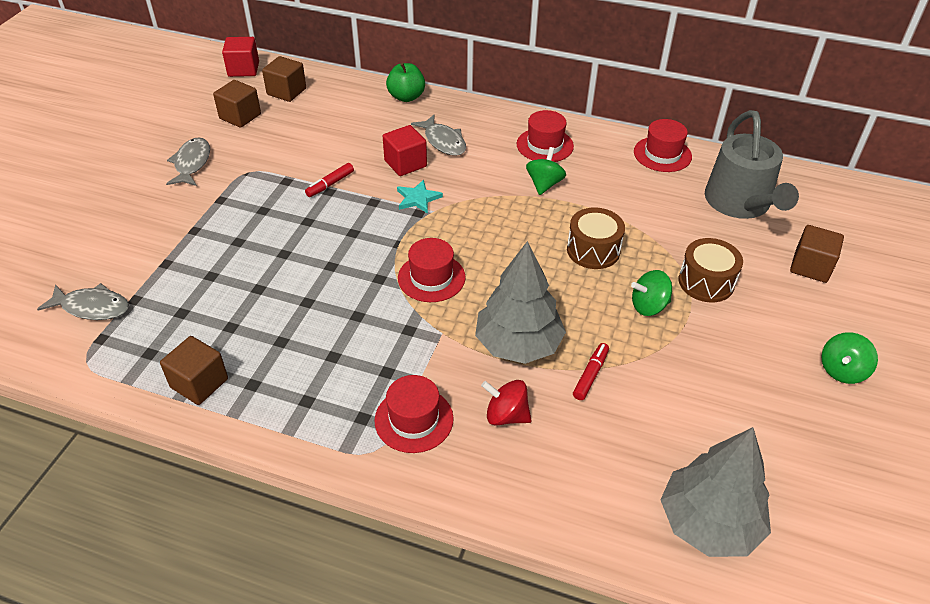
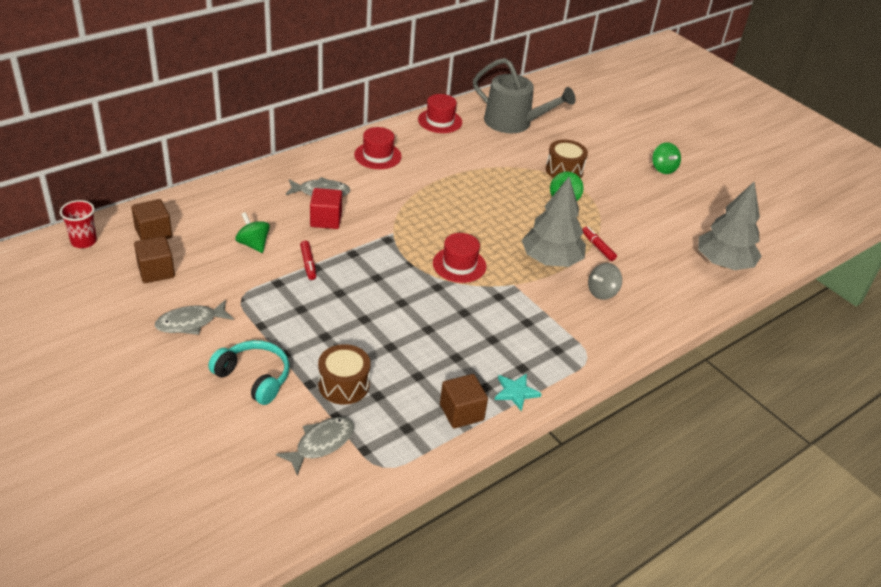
camera: 60 degrees left, 5 degrees down
(150, 228) = (254, 377): none -> turquoise headphones
(192, 163) = (190, 323): grey fish -> grey fish turned 60 degrees counterclockwise
(243, 69) = (84, 241): red cube -> red cup
(406, 97) = (244, 182): green apple -> none
(414, 419) = (576, 329): red hat -> none
(418, 198) = (372, 233): turquoise star -> turquoise star (516, 392)
(506, 415) = (602, 292): red spinning top -> grey spinning top
(544, 184) = (417, 177): green spinning top -> green spinning top (253, 244)
(593, 250) = (499, 192): brown drum -> brown drum (344, 385)
(810, 267) = (585, 133): brown cube -> none

